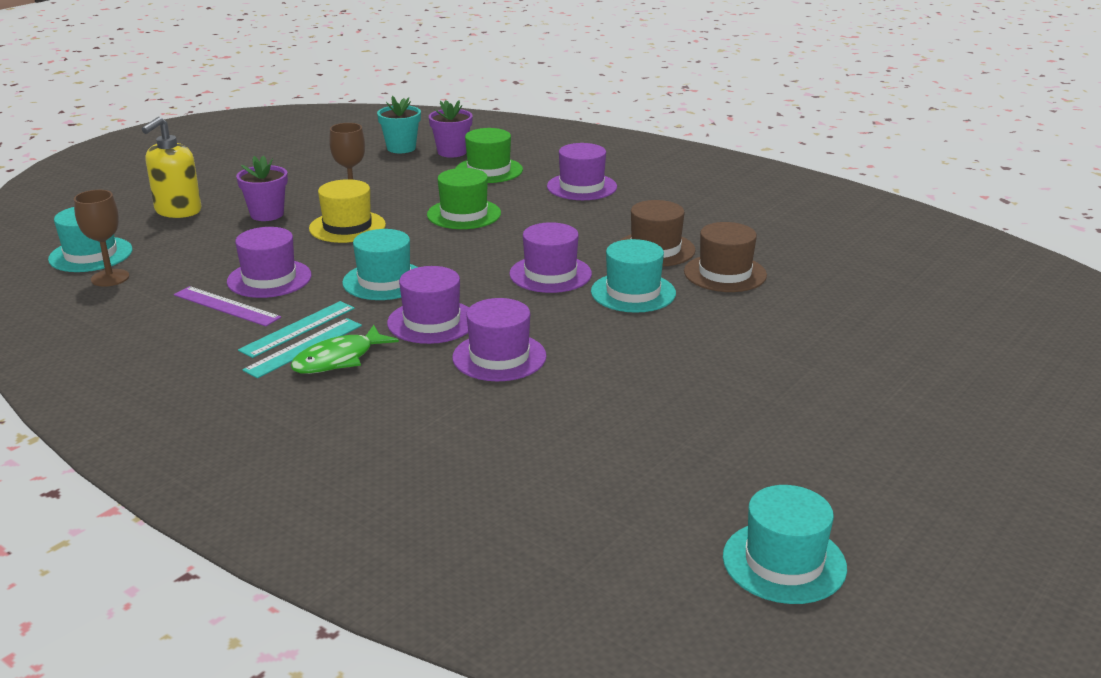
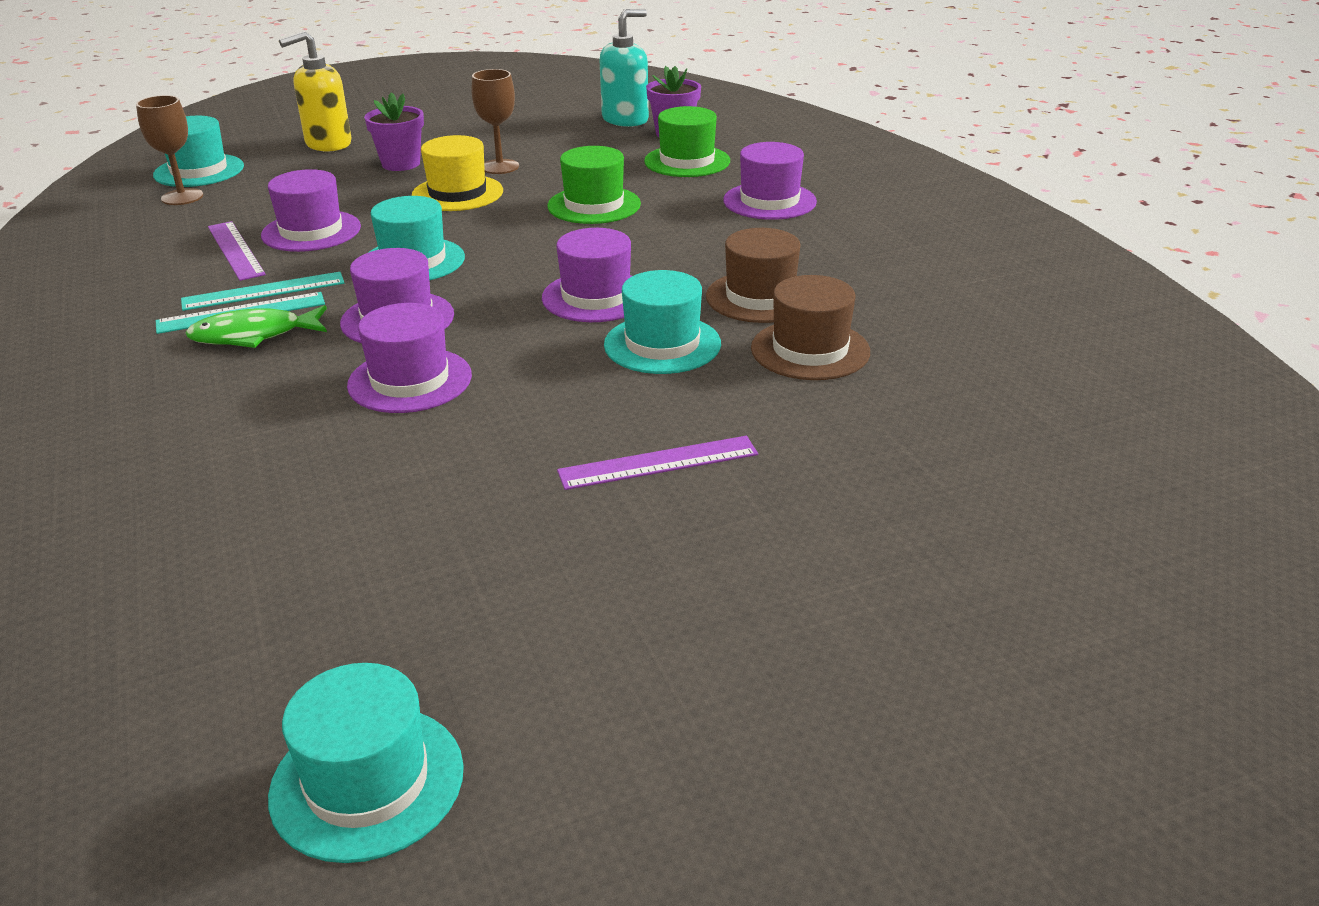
camera: 30 degrees right, 5 degrees up
(401, 148) = (625, 119): turquoise flower pot -> turquoise soap dispenser
(721, 359) = (658, 462): none -> purple ruler

